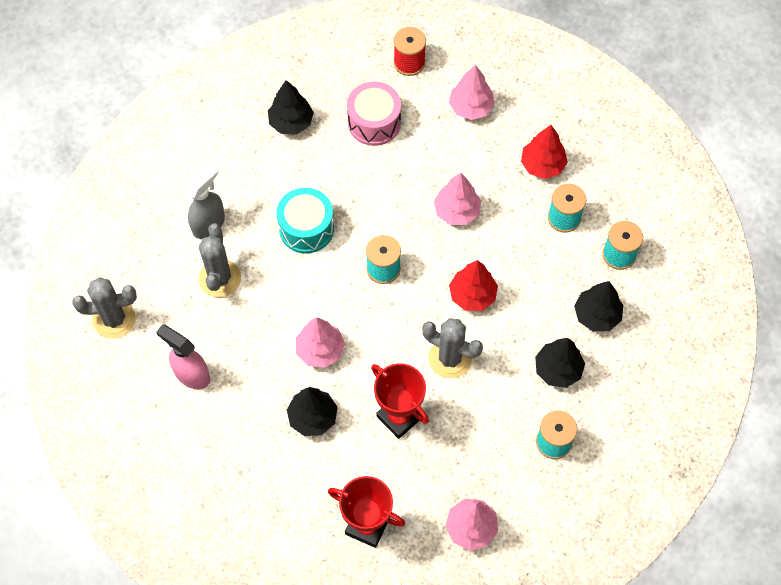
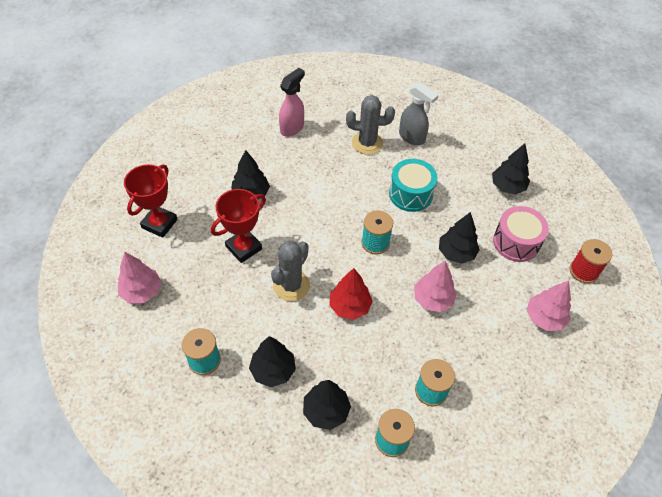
camera: 90 degrees right, 10 degrees down
(114, 319) = (336, 90): grey cactus -> none
(320, 350) = (305, 200): pink tree -> none
(393, 184) = (456, 253): none -> black tree
(542, 165) = (488, 376): red tree -> none

